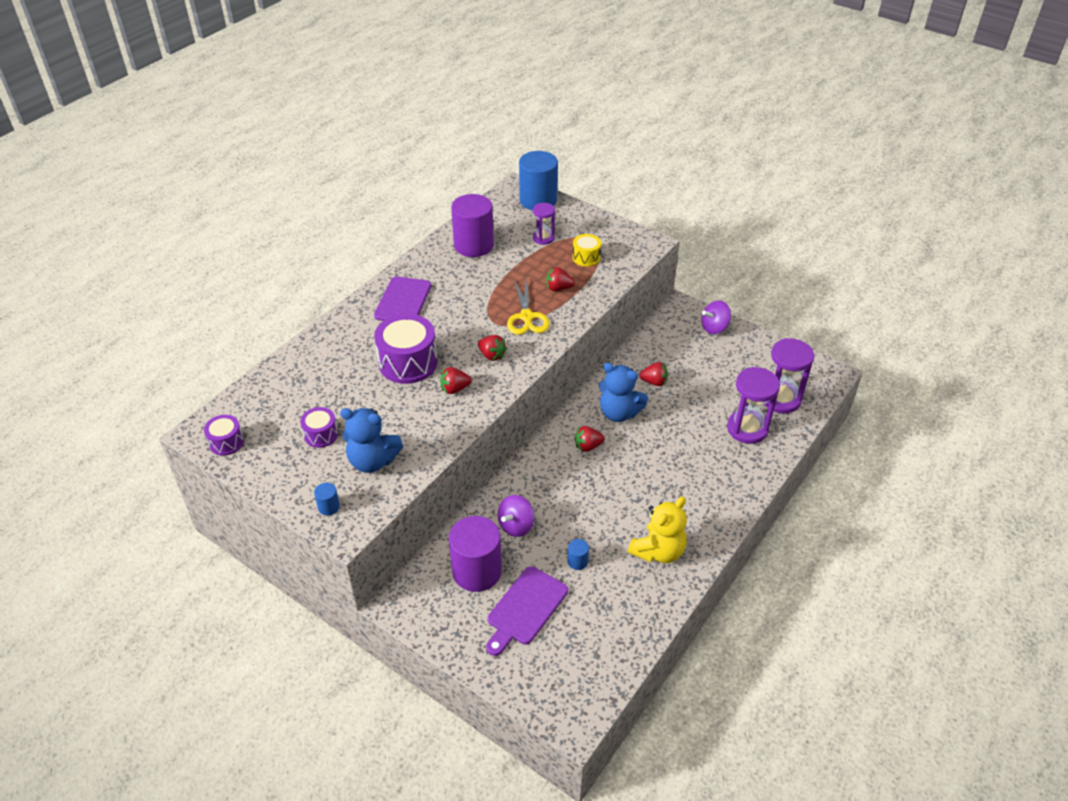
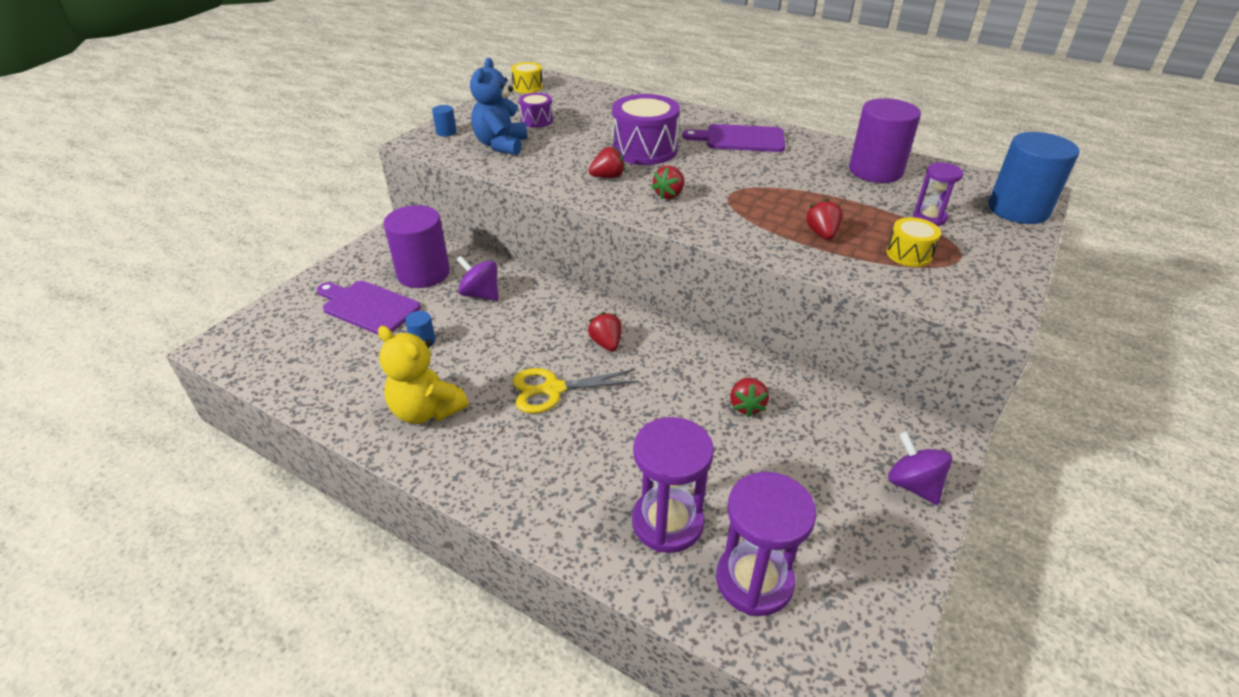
camera: 85 degrees right, 5 degrees down
(226, 442) = (528, 87): purple drum -> yellow drum
(455, 389) = (608, 177): red strawberry -> red strawberry turned 90 degrees clockwise
(526, 317) = (750, 213): yellow scissors -> yellow scissors (553, 389)
(619, 413) = (673, 370): blue teddy bear -> none

